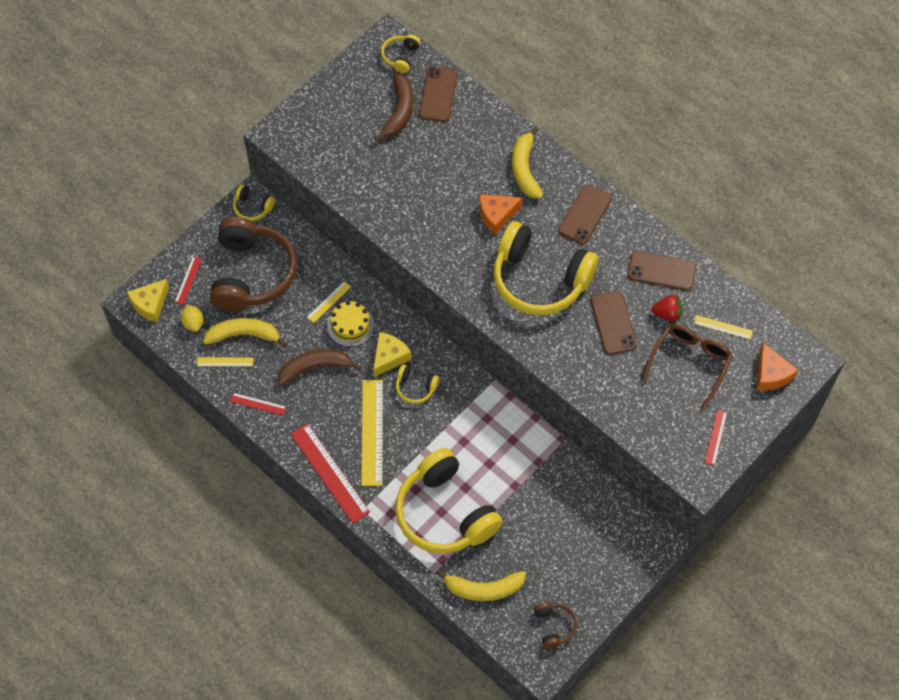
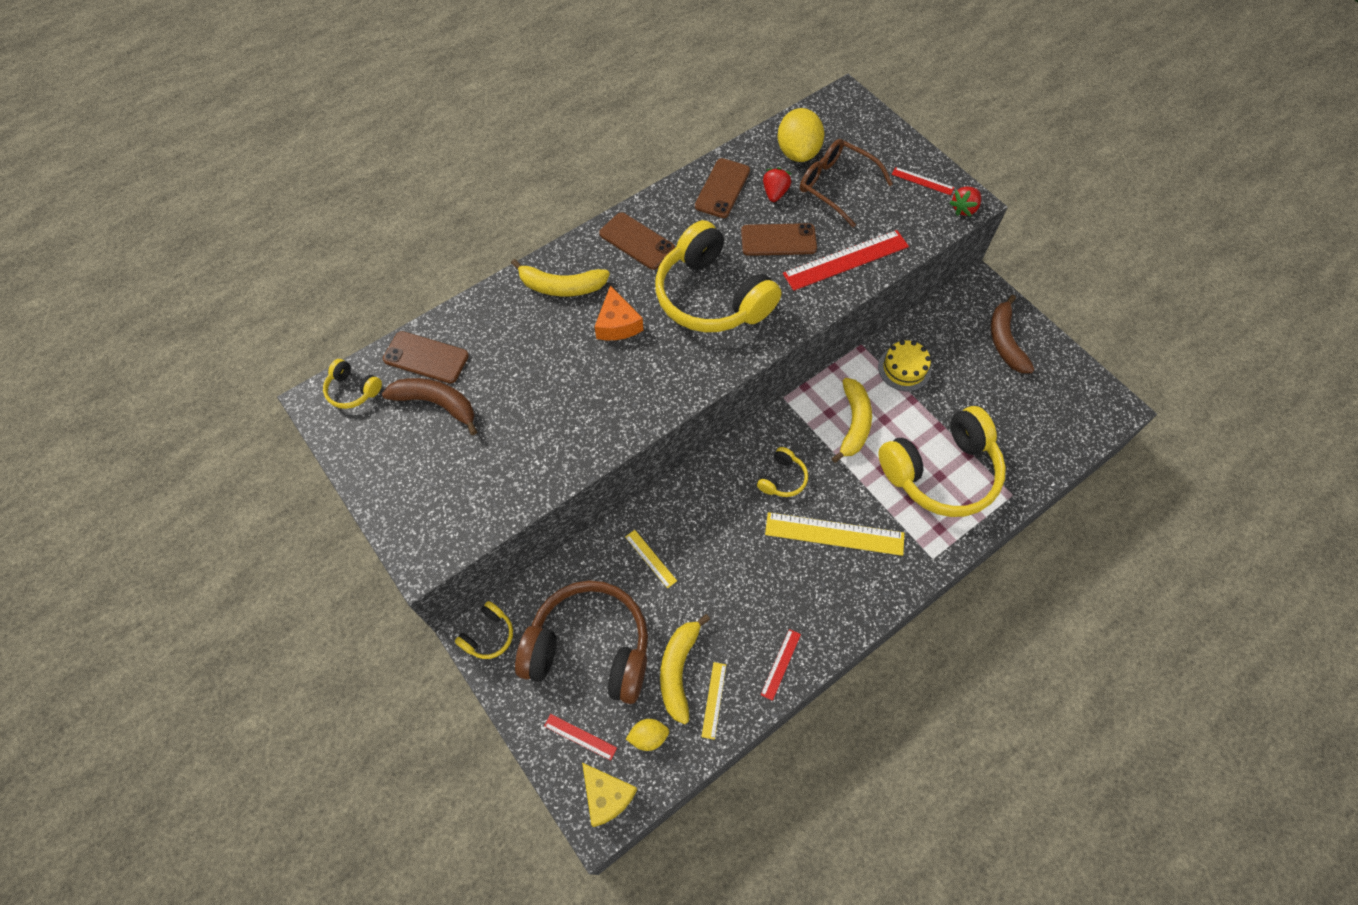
camera: 80 degrees left, 0 degrees up
(315, 368) = (740, 587): brown banana -> brown banana (1005, 341)
(329, 472) = (883, 589): red ruler -> red ruler (846, 260)
(350, 325) = (688, 538): yellow cake -> yellow cake (904, 368)
(389, 357) = (738, 500): yellow cheese -> none
(483, 589) = (1031, 448): yellow banana -> yellow banana (853, 423)
(540, 279) = (712, 296): yellow headphones -> yellow headphones turned 105 degrees clockwise
(554, 626) = (1072, 390): brown headphones -> none
(690, 475) = (964, 209): none -> red strawberry
(723, 327) = (798, 152): yellow ruler -> yellow lemon
(771, 374) = (856, 126): orange cheese -> none

